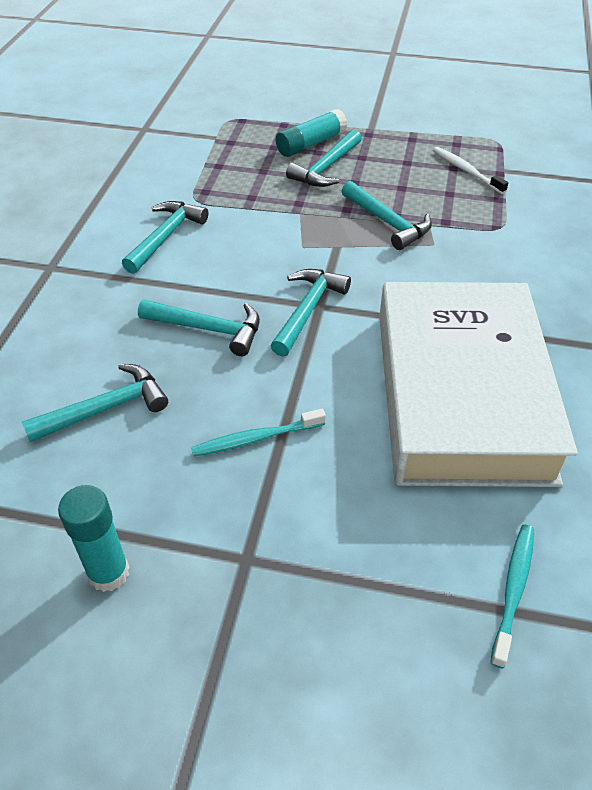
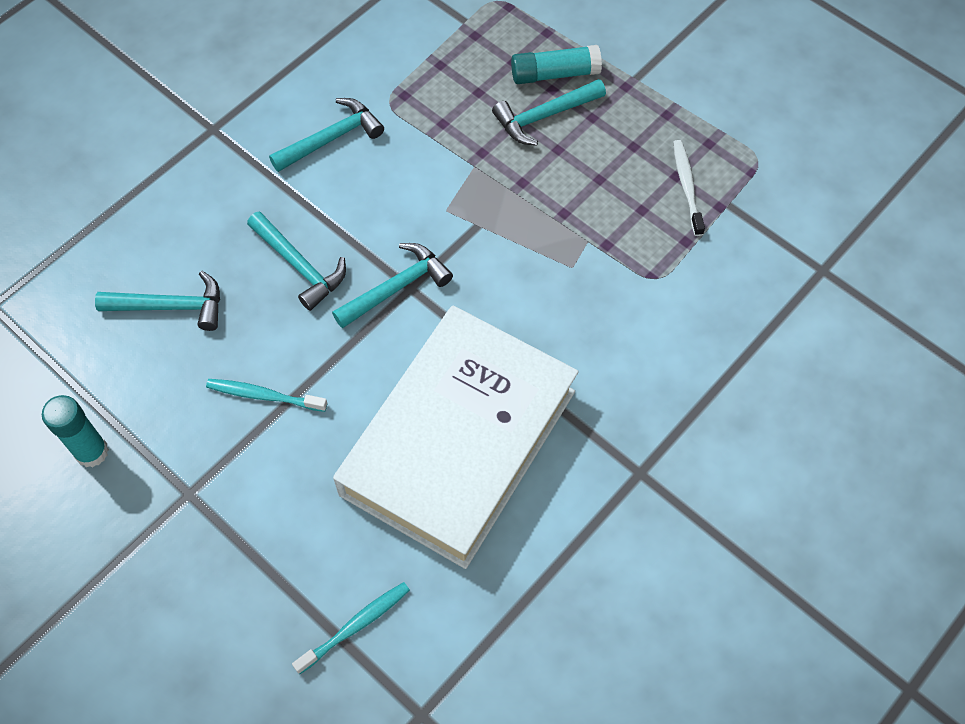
camera: 30 degrees right, 15 degrees up
(388, 222) = (549, 219): turquoise hammer -> none

